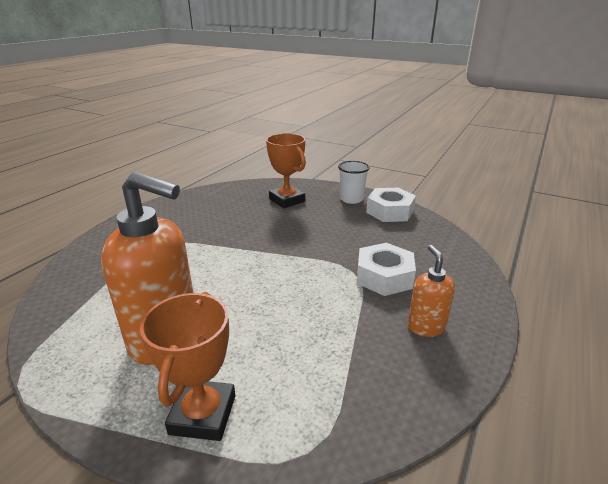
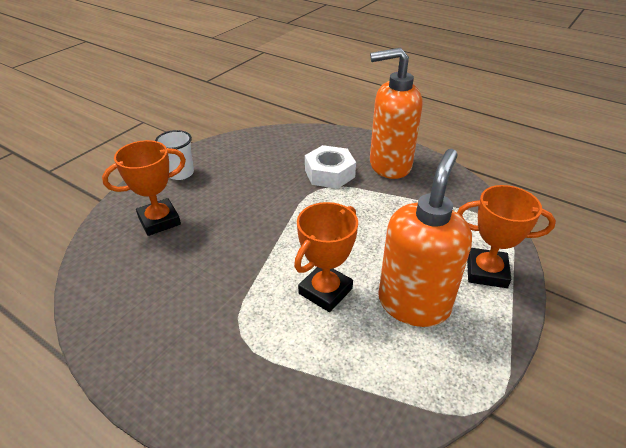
camera: 85 degrees left, 10 degrees up
(196, 281) = (325, 291): none -> orange trophy
(390, 211) = (219, 154): white nut -> none
(426, 326) = (389, 165): orange soap dispenser -> orange soap dispenser, size x1.98

